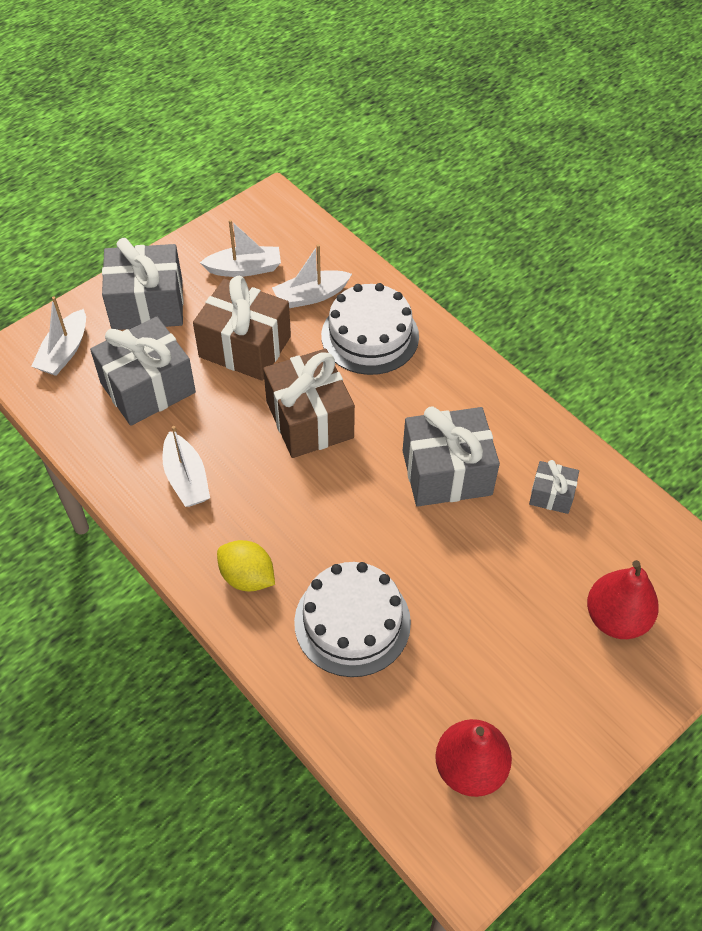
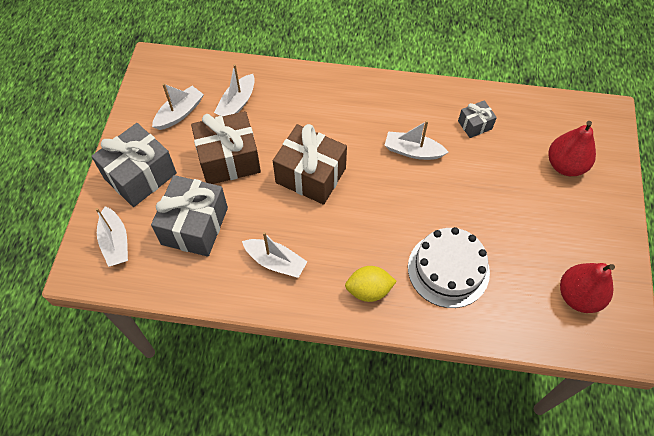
camera: 40 degrees left, 5 degrees up
(370, 336) = (295, 104): white cake -> none
(447, 473) = (413, 151): grey gift -> white boat

